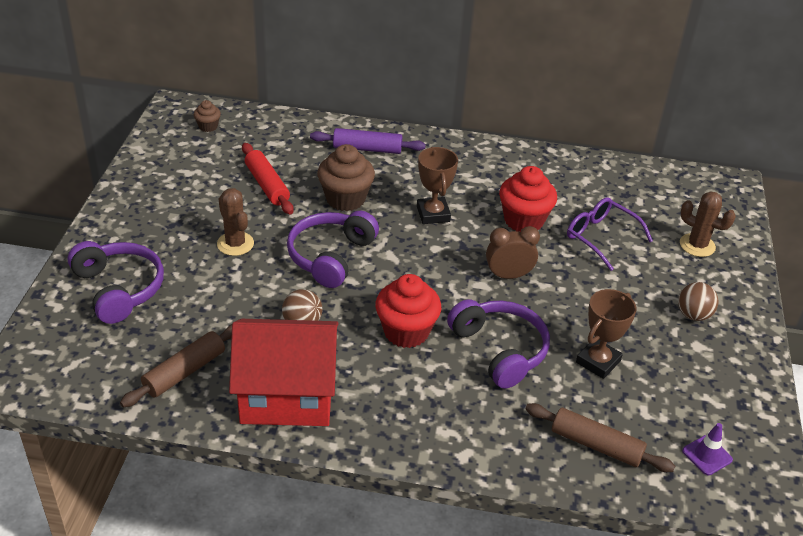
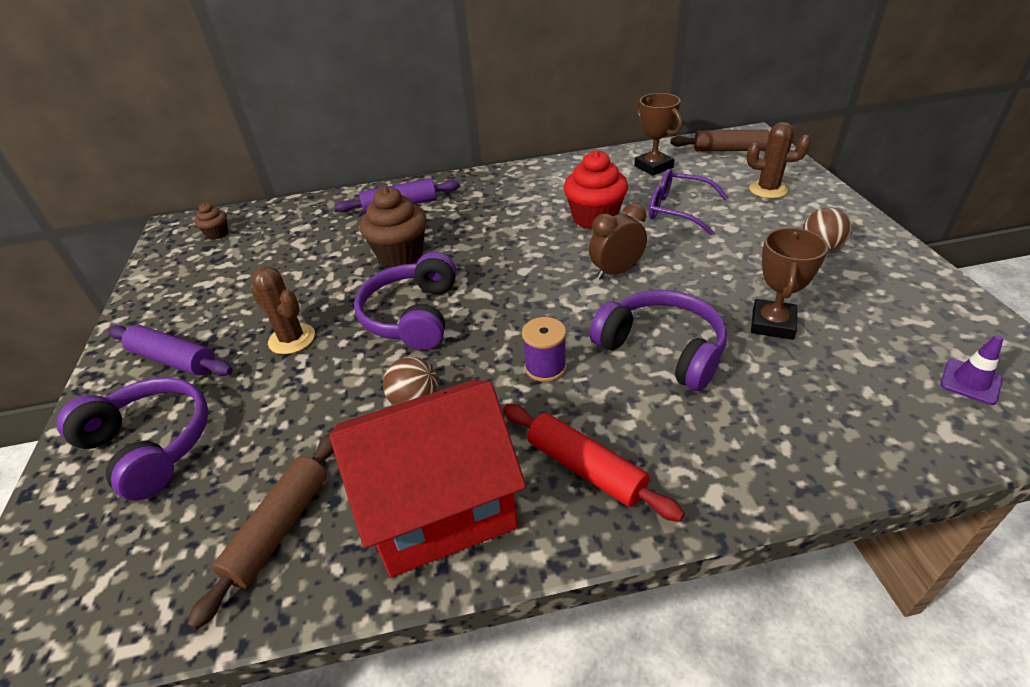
camera: 15 degrees left, 0 degrees up
(148, 230) = (174, 359): none -> purple rolling pin
(267, 185) = (306, 268): red rolling pin -> red rolling pin (585, 468)
(406, 332) = (545, 367): red cupcake -> purple spool
(433, 214) = (501, 240): brown trophy -> brown trophy (653, 167)
(596, 445) = (850, 418): brown rolling pin -> brown rolling pin (729, 150)

